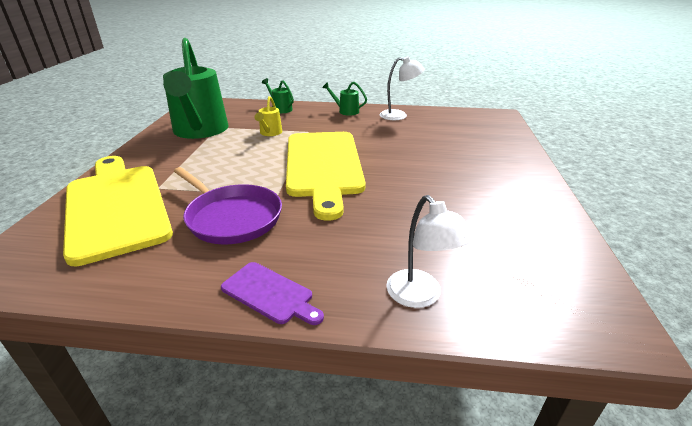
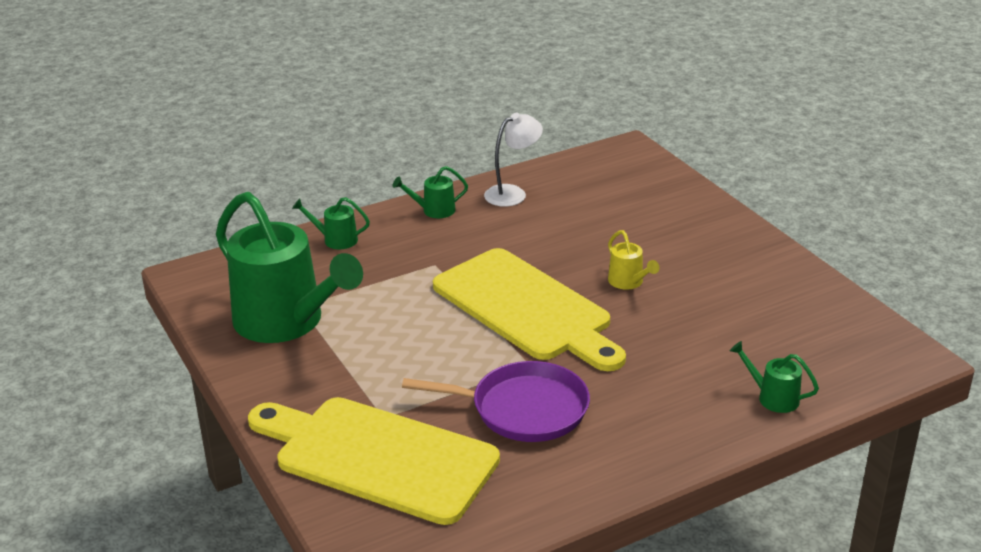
camera: 35 degrees left, 0 degrees up
(270, 133) = (389, 287): yellow watering can -> yellow watering can (628, 282)
(270, 294) = (662, 453): purple cutting board -> none
(420, 296) = (772, 397): white lamp -> green watering can

